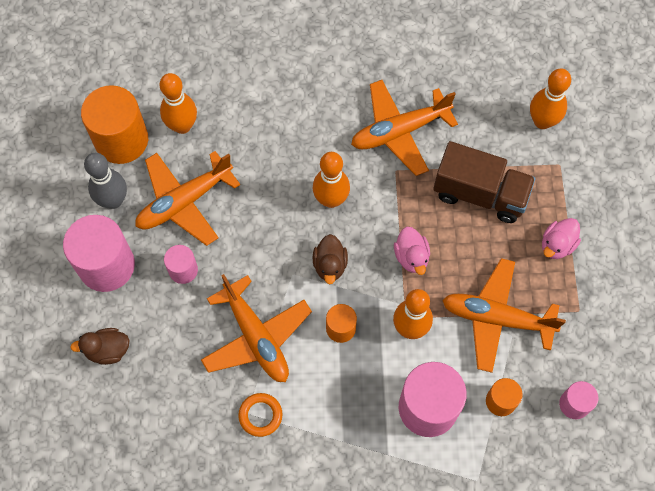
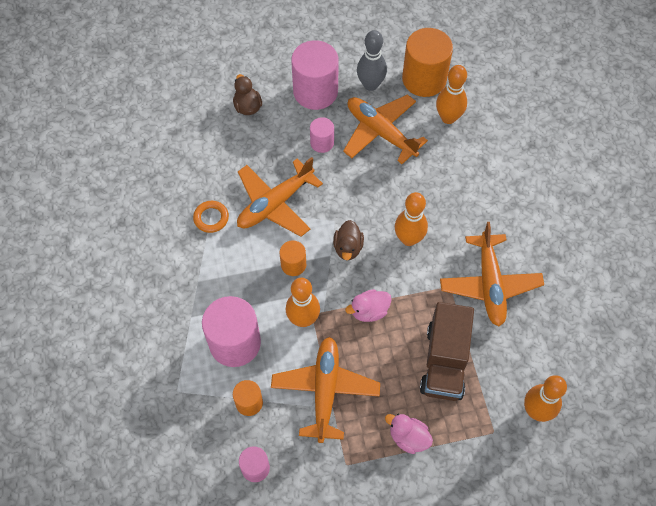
camera: 80 degrees right, 5 degrees down
(330, 265) = (348, 247): brown duck -> brown duck turned 75 degrees counterclockwise
(399, 131) = (489, 284): orange plane -> orange plane turned 150 degrees counterclockwise

